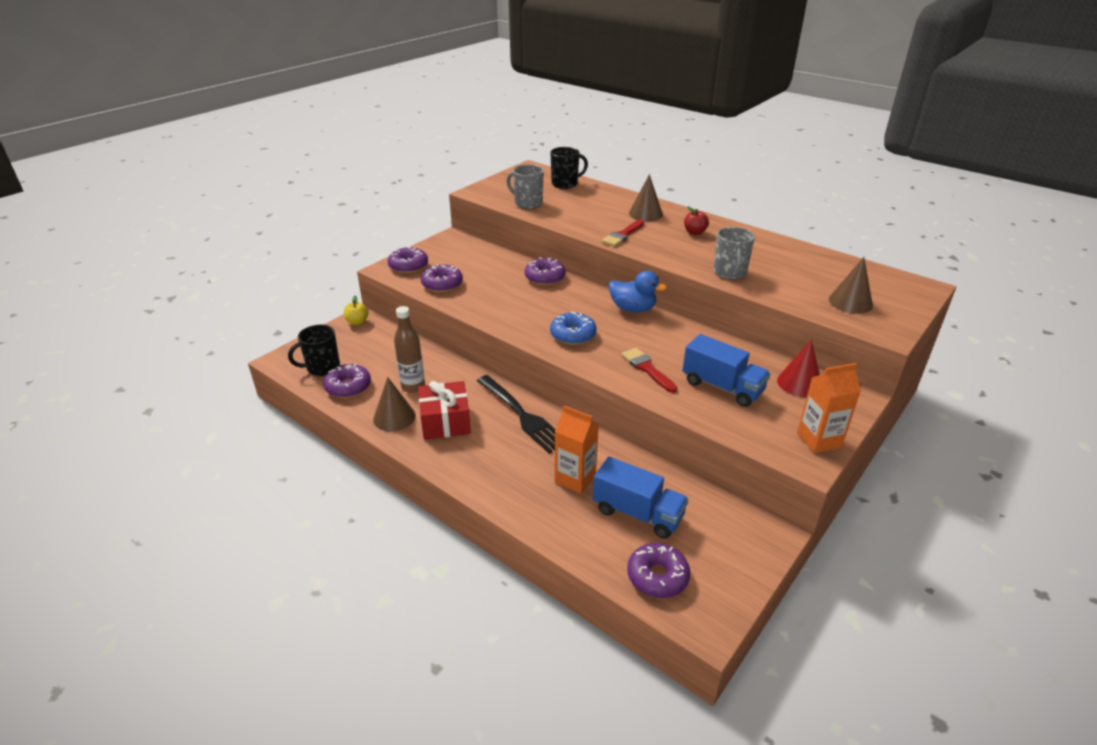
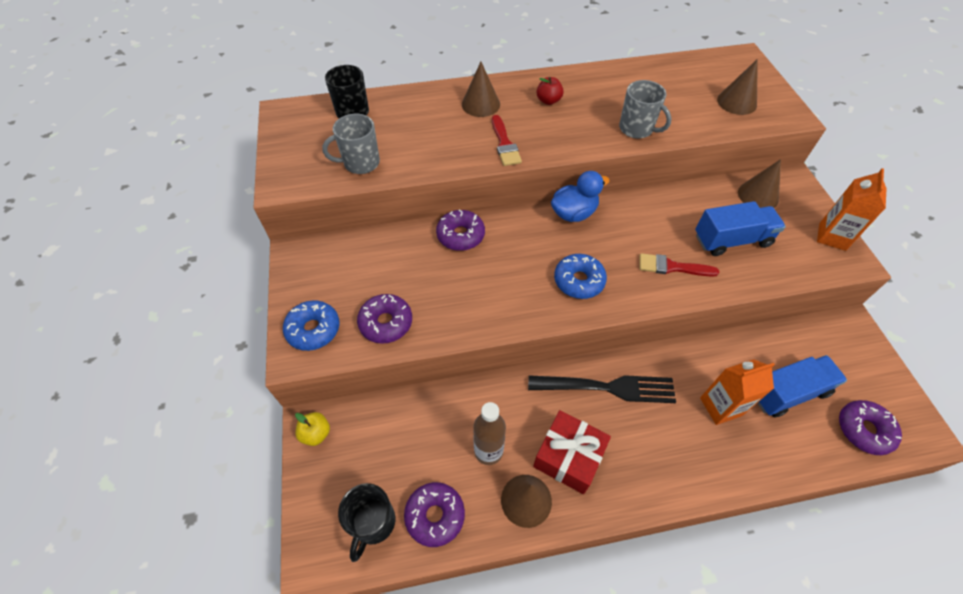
camera: 50 degrees left, 20 degrees up
(408, 266) = (313, 329): purple donut -> blue donut
(799, 383) = (758, 195): red cone -> brown cone

